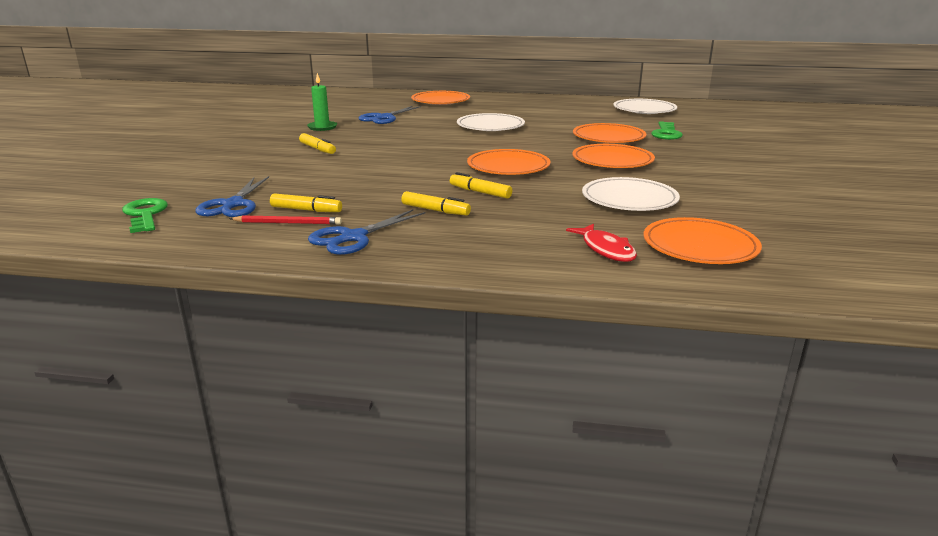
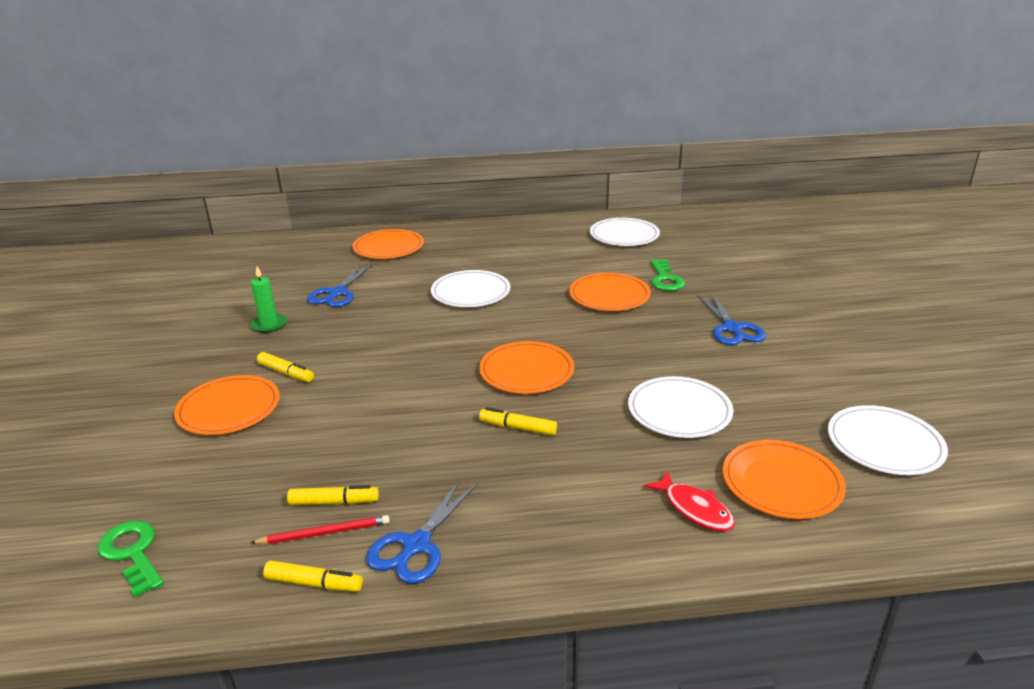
camera: 15 degrees left, 5 degrees up
(233, 204) = (237, 509): blue scissors -> blue scissors (732, 328)
(435, 210) = (484, 473): yellow marker -> yellow marker (313, 583)
(612, 160) = (632, 341): orange plate -> orange plate (229, 409)
(821, 238) = (884, 444): none -> white plate

